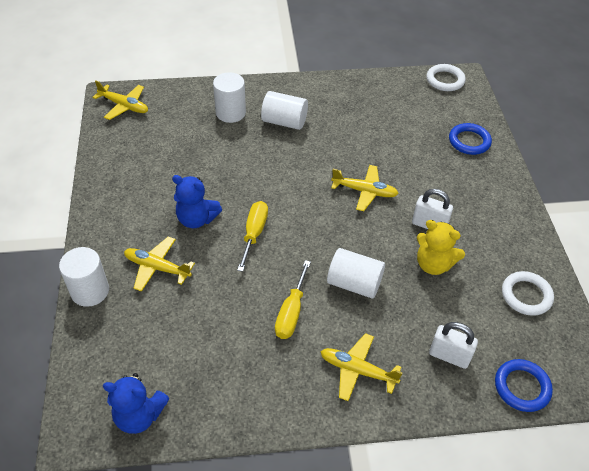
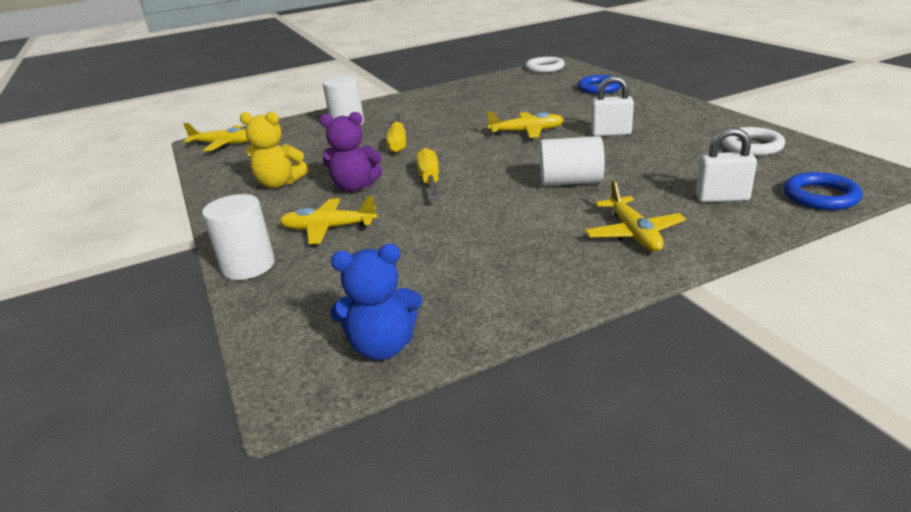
camera: 15 degrees left, 20 degrees down
(197, 219) = (355, 187): blue teddy bear -> purple teddy bear
(284, 122) = (408, 116): white cylinder -> none
(291, 312) = (518, 216): yellow screwdriver -> yellow screwdriver (398, 143)
(357, 370) = (633, 233): yellow plane -> yellow plane turned 105 degrees counterclockwise
(433, 264) = (640, 152): yellow teddy bear -> yellow teddy bear (279, 183)

